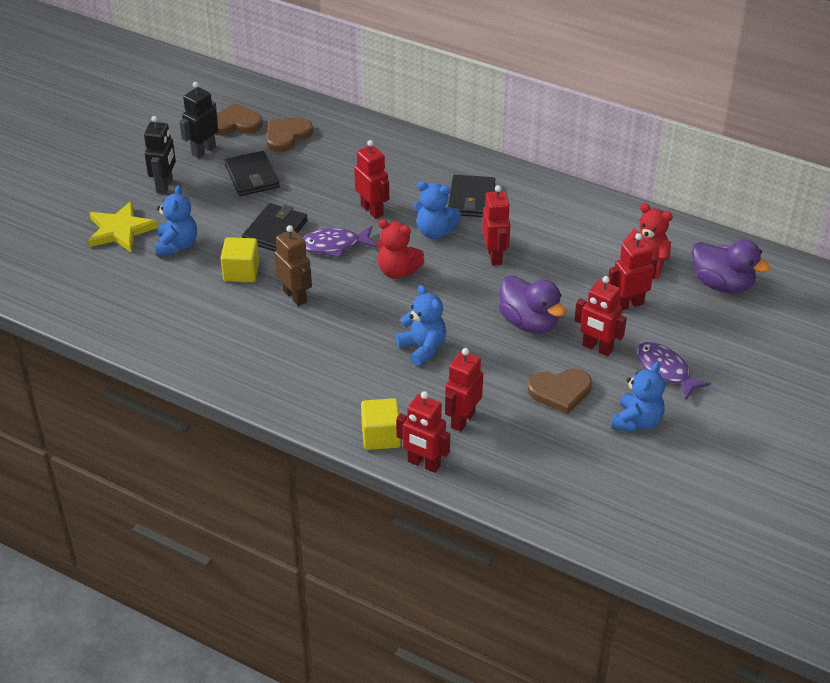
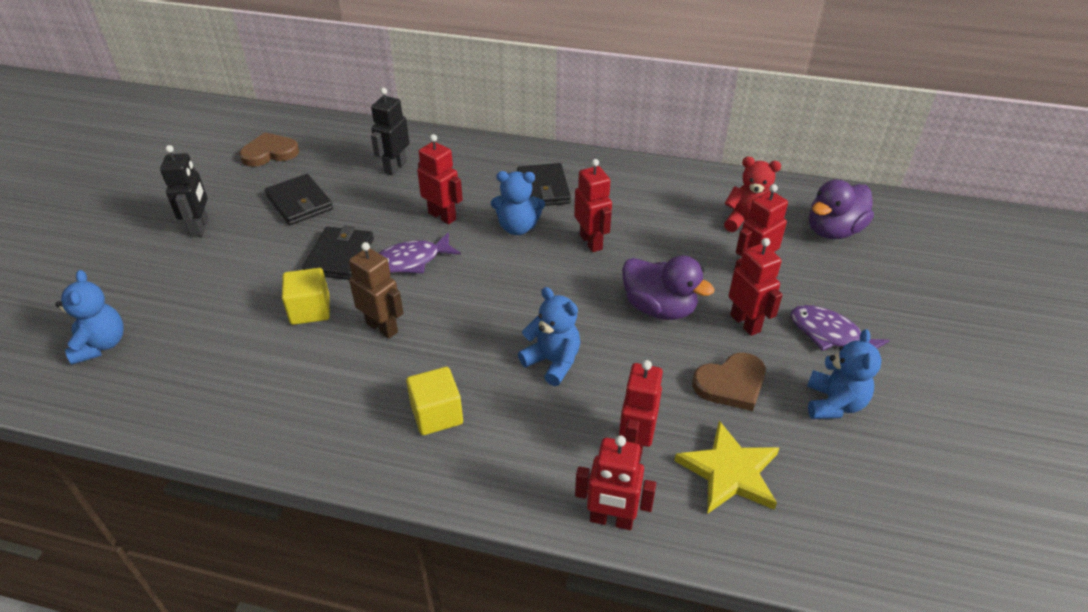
camera: 15 degrees left, 0 degrees up
(120, 230) = (152, 287): yellow star -> yellow star (729, 472)
(177, 245) = (225, 292): blue teddy bear -> blue teddy bear (101, 345)
(203, 151) = (239, 185): black robot -> black robot (395, 167)
(287, 136) = (328, 157): brown heart -> none
(381, 436) = (543, 492): yellow cube -> yellow cube (437, 414)
(397, 271) = (492, 276): red teddy bear -> none
(597, 348) = (745, 323): red robot -> red robot turned 135 degrees counterclockwise
(722, 284) = (833, 231): purple duck -> purple duck turned 120 degrees clockwise

